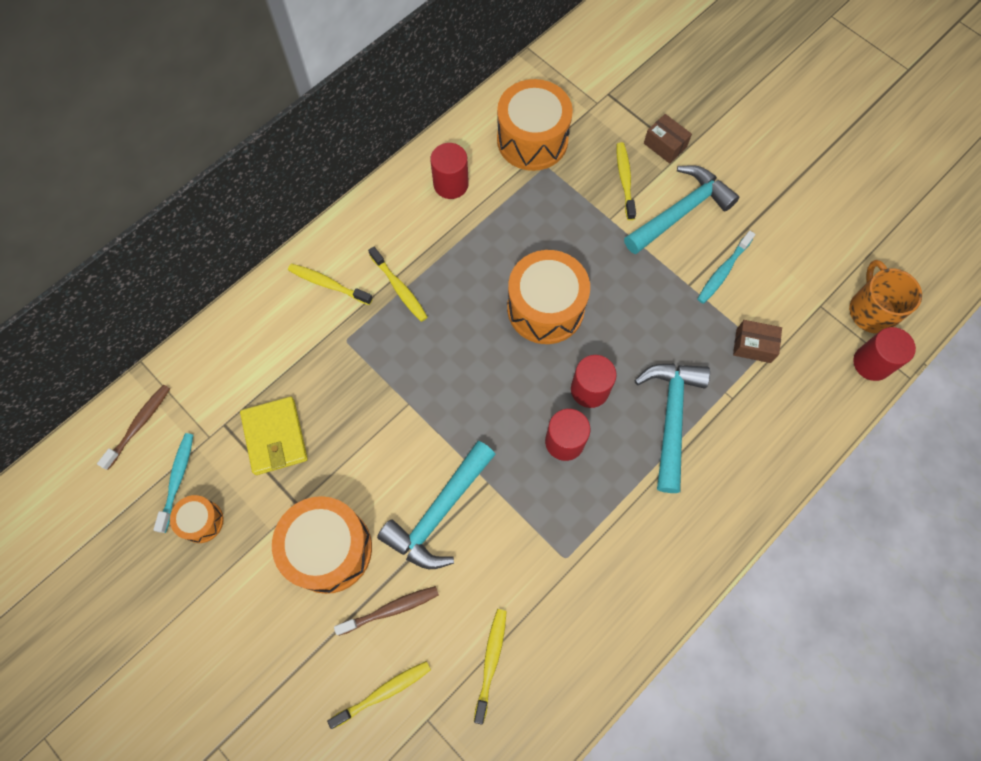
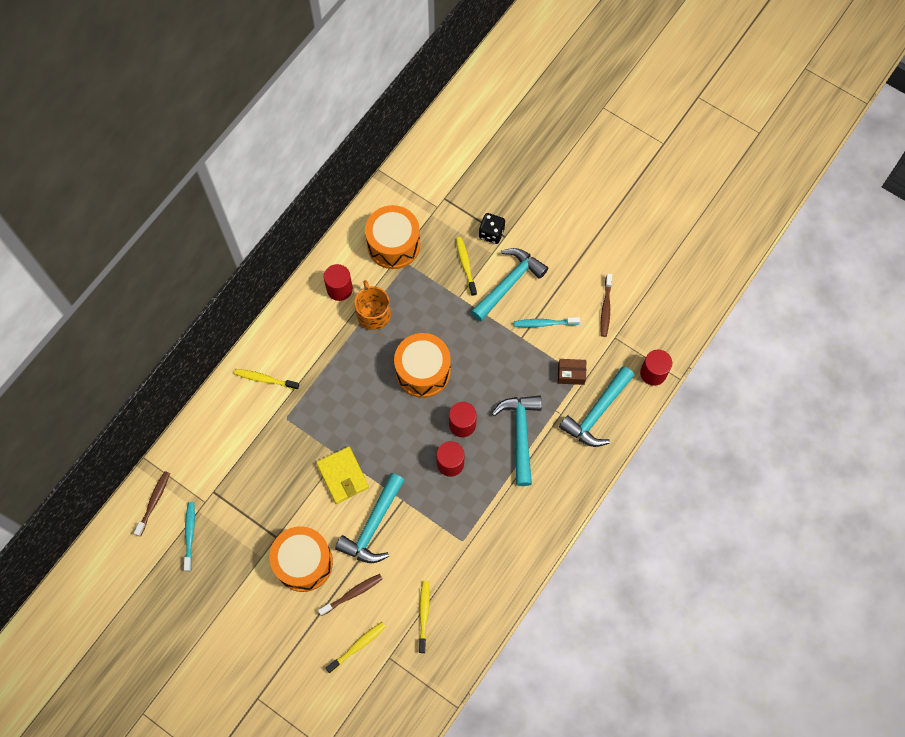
camera: 10 degrees left, 0 degrees up
(202, 521) = (213, 559): orange drum -> none
(275, 437) = (250, 494): yellow wallet -> yellow wallet (343, 476)
(399, 288) = (317, 374): yellow toothbrush -> none
(665, 145) = (491, 233): brown box -> black dice
(723, 271) = (544, 323): turquoise toothbrush -> turquoise toothbrush turned 60 degrees clockwise
(785, 406) = (597, 413): none -> turquoise hammer
(811, 265) = (605, 308): none -> brown toothbrush
(872, 310) = (650, 335): orange mug -> orange mug (373, 314)

